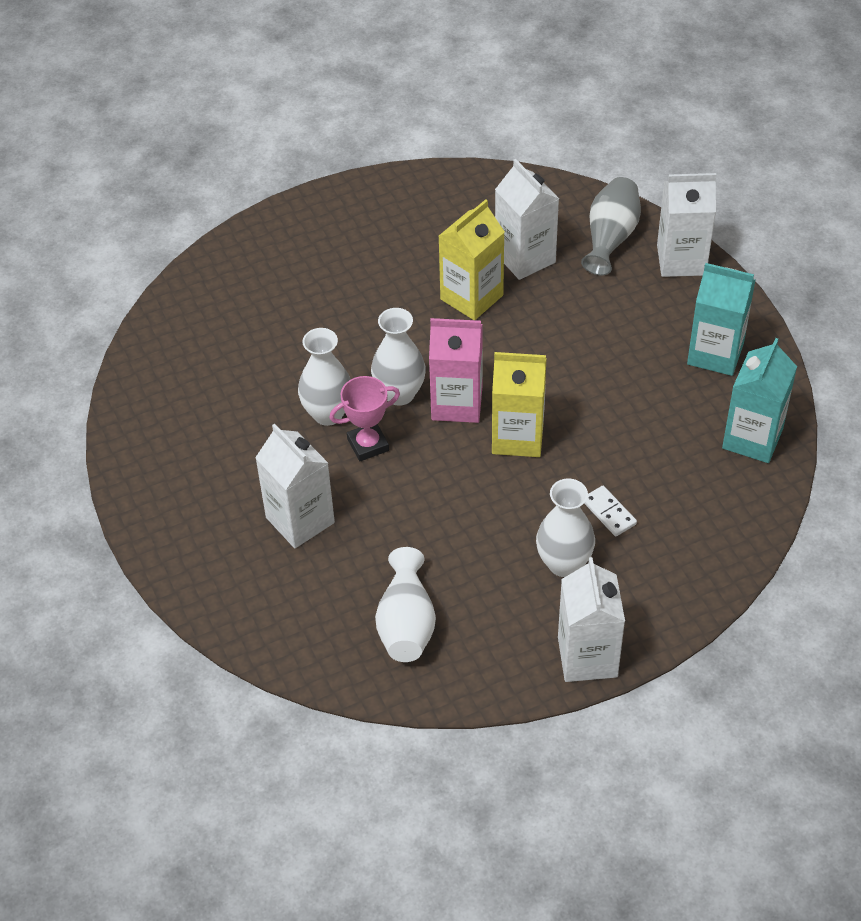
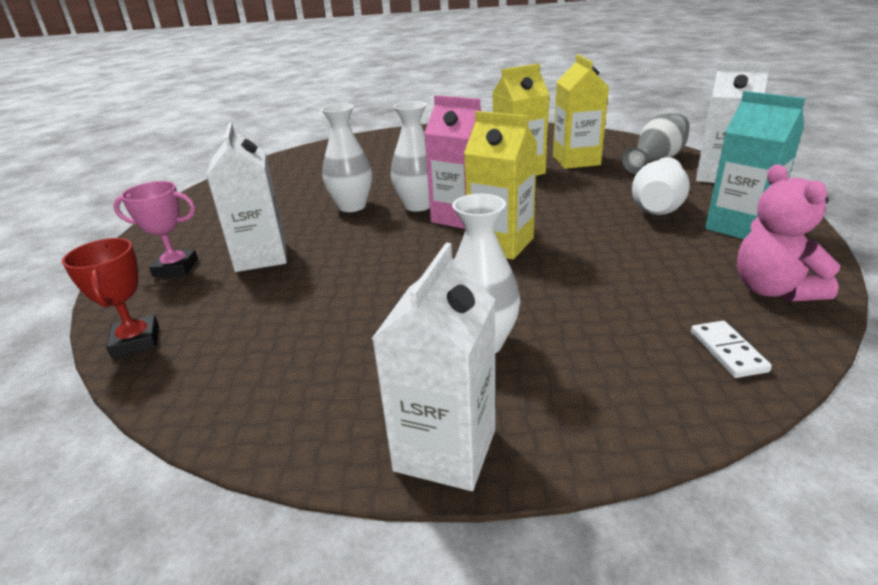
camera: 25 degrees right, 20 degrees down
(288, 650) = (136, 341): none -> red trophy
(368, 445) = (365, 226): pink trophy -> pink trophy (176, 268)
(406, 623) = (266, 350): white vase -> white vase (657, 207)
(525, 258) = (576, 161): white carton -> yellow carton
(609, 512) = (563, 313): white domino -> white domino (728, 351)
(752, 438) = (773, 290): turquoise carton -> pink teddy bear

